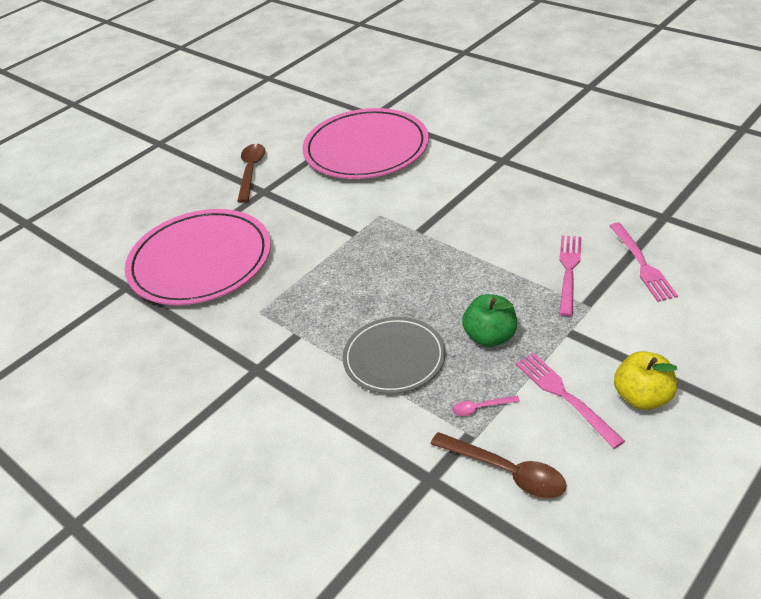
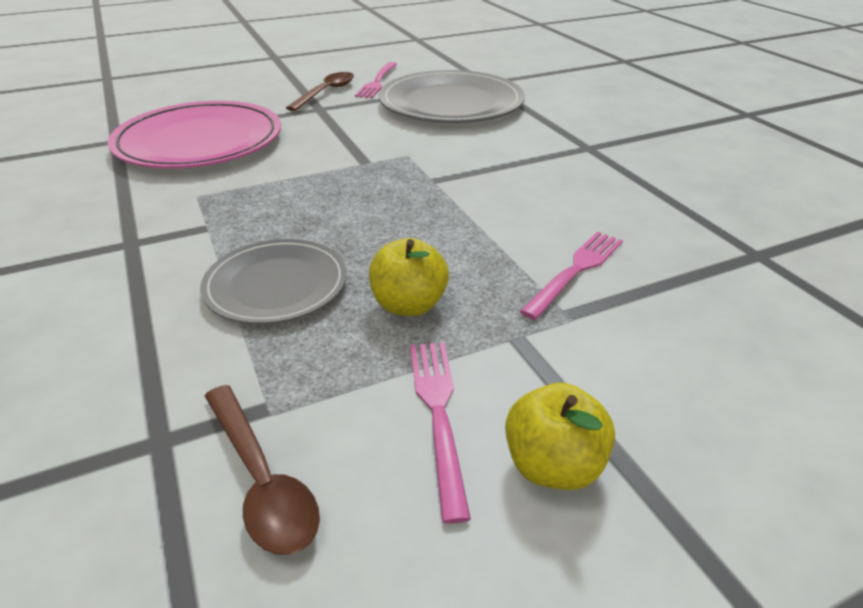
camera: 20 degrees right, 5 degrees down
(366, 148) = (451, 103): pink plate -> grey plate
(480, 408) = (314, 381): pink spoon -> none
(490, 337) = (409, 305): green apple -> yellow apple
(642, 264) = (686, 296): pink fork -> pink fork (377, 82)

